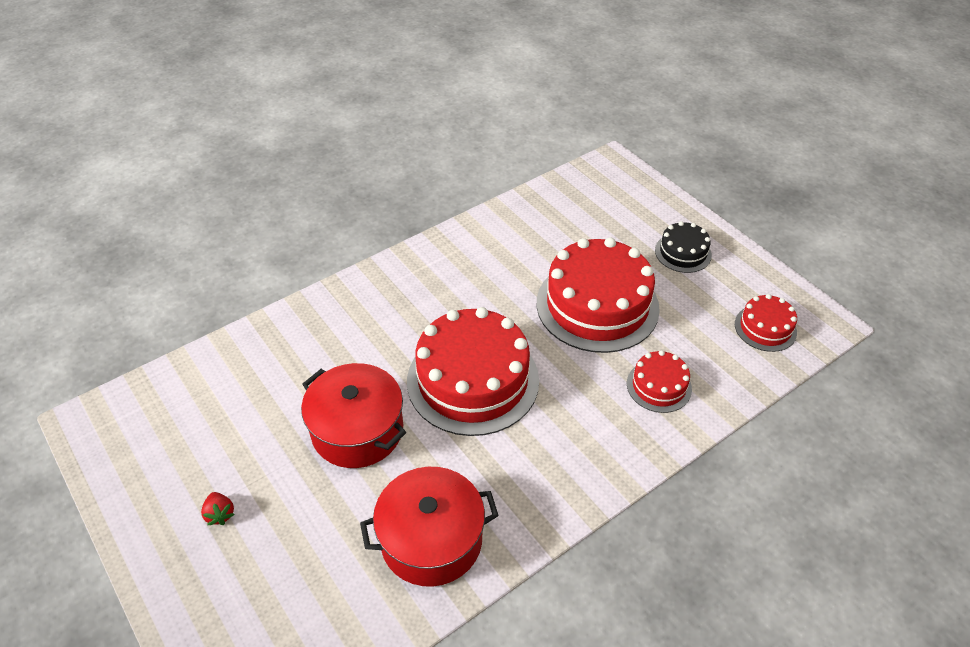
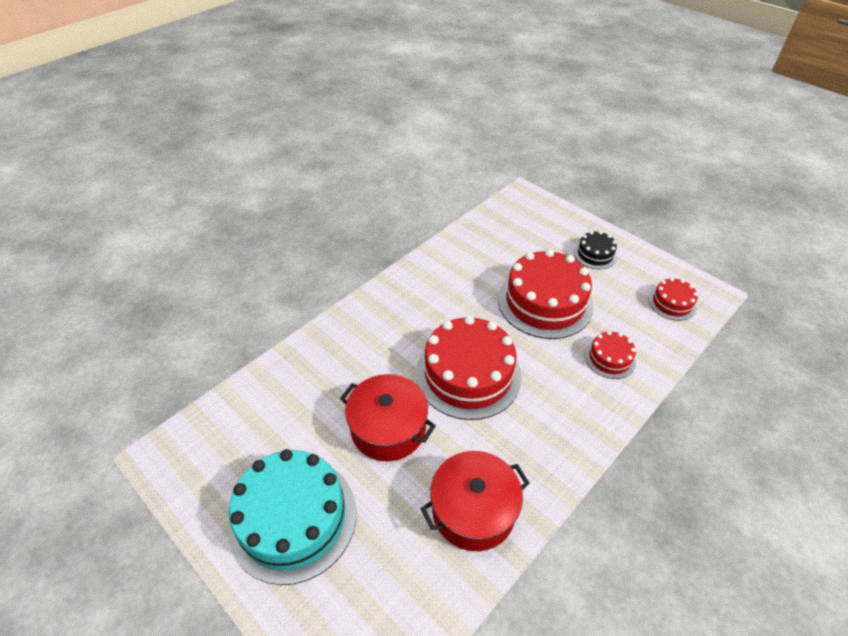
camera: 10 degrees left, 0 degrees up
(220, 514) = (293, 518): red strawberry -> turquoise cake

